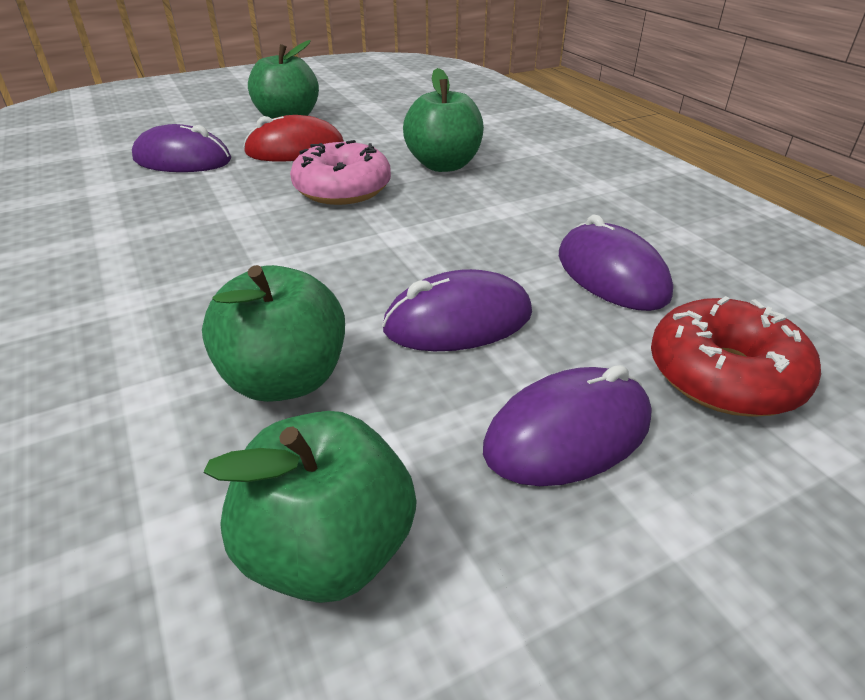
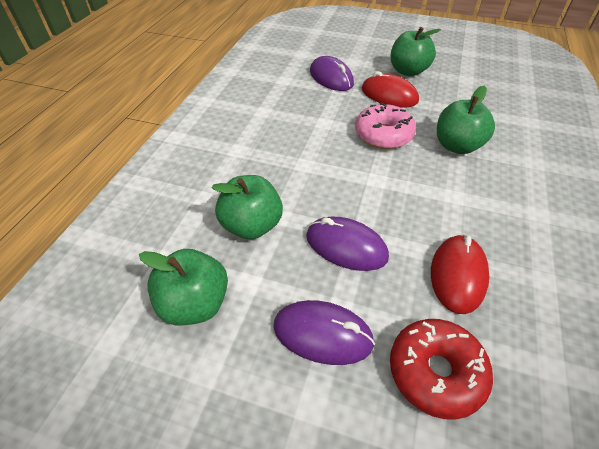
camera: 45 degrees right, 10 degrees up
(611, 275) = (458, 275): purple mouse -> red mouse

